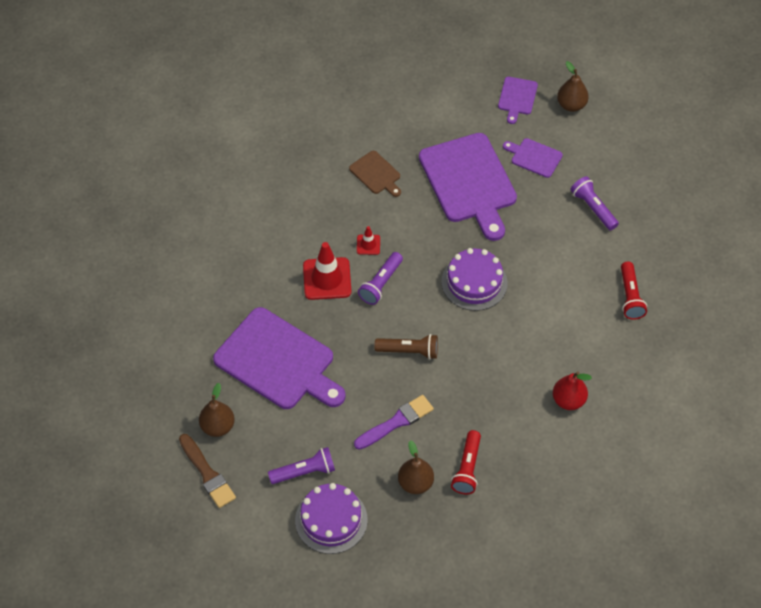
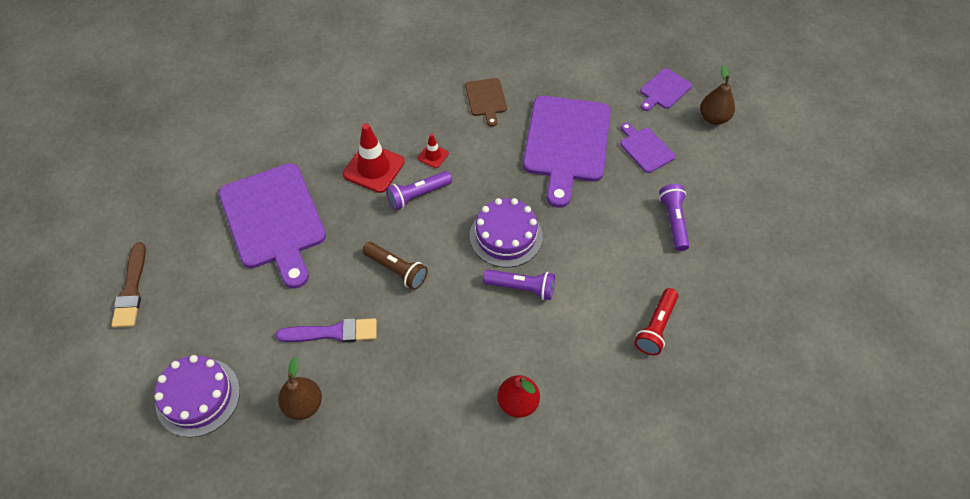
camera: 30 degrees right, 0 degrees up
(217, 426) = (176, 251): brown pear -> none
(304, 472) = (213, 335): purple flashlight -> purple flashlight (521, 288)
(467, 468) = (364, 418): red flashlight -> none

